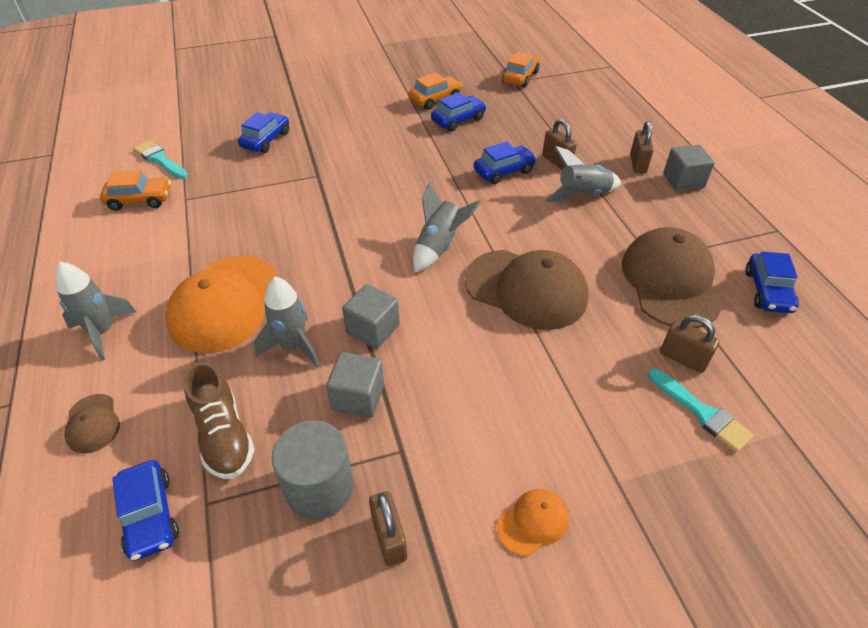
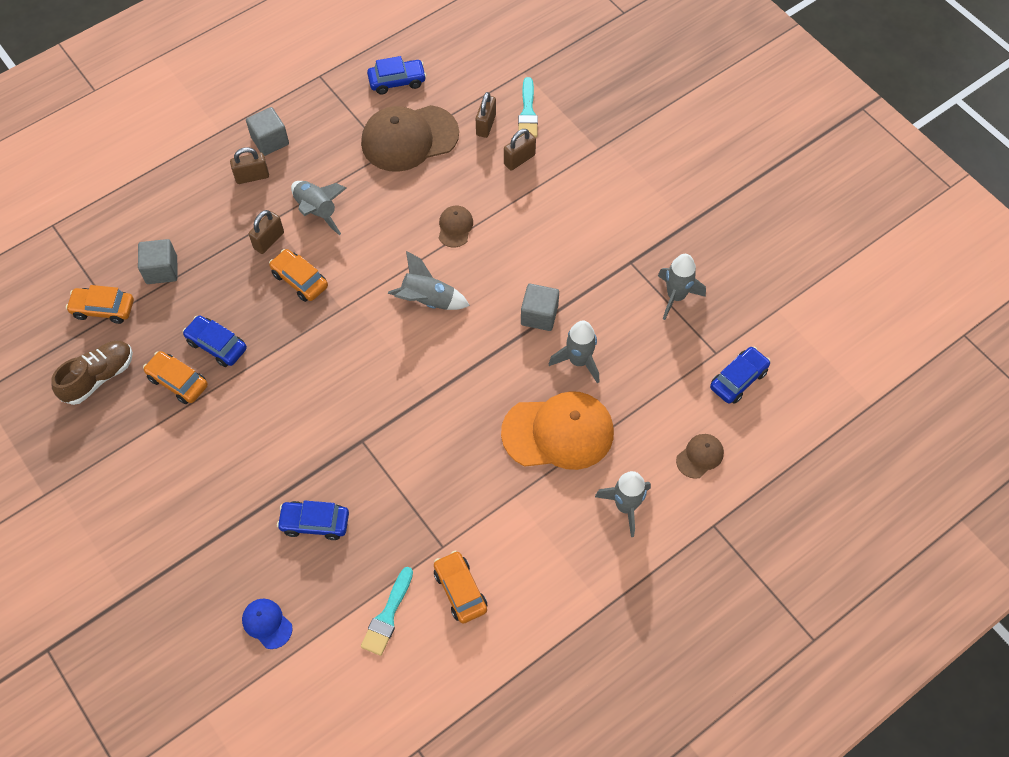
camera: 110 degrees left, 15 degrees up
(211, 108) = (267, 623): none -> blue cap
(224, 435) = (668, 368): brown shoe -> brown shoe (99, 377)
(319, 487) = (676, 296): grey cylinder -> grey rocket
(358, 397) = (602, 301): grey cube -> grey cube (162, 270)
(389, 538) = (687, 249): brown padlock -> brown padlock (519, 159)
(504, 171) = (300, 280): blue car -> orange car
(526, 289) = (455, 227): brown cap -> brown cap, size x0.46
(533, 522) = (643, 183): orange cap -> none
(701, 412) = (528, 112): turquoise brush -> turquoise brush turned 150 degrees clockwise

